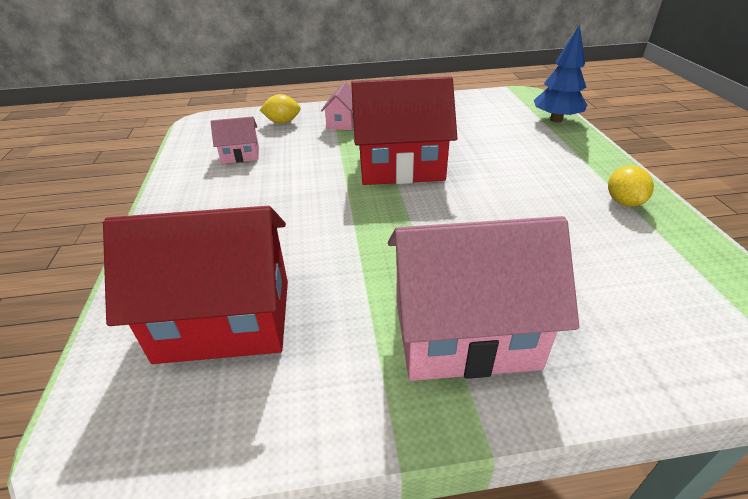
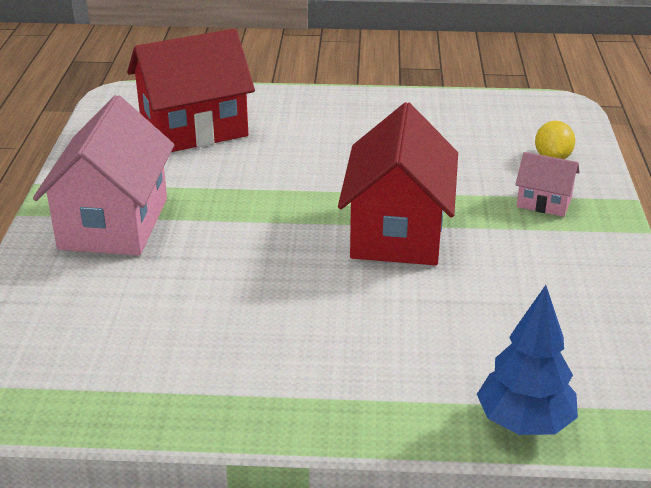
camera: 100 degrees right, 5 degrees down
(225, 320) = (194, 129): red house -> red house turned 60 degrees clockwise
(240, 155) = (459, 131): pink house -> none
(623, 202) = (240, 390): yellow lemon -> none

